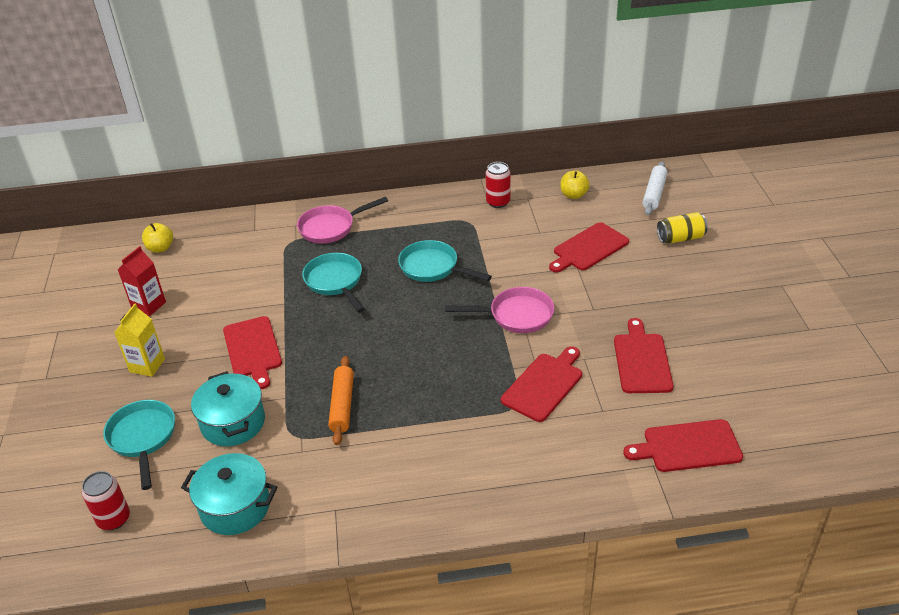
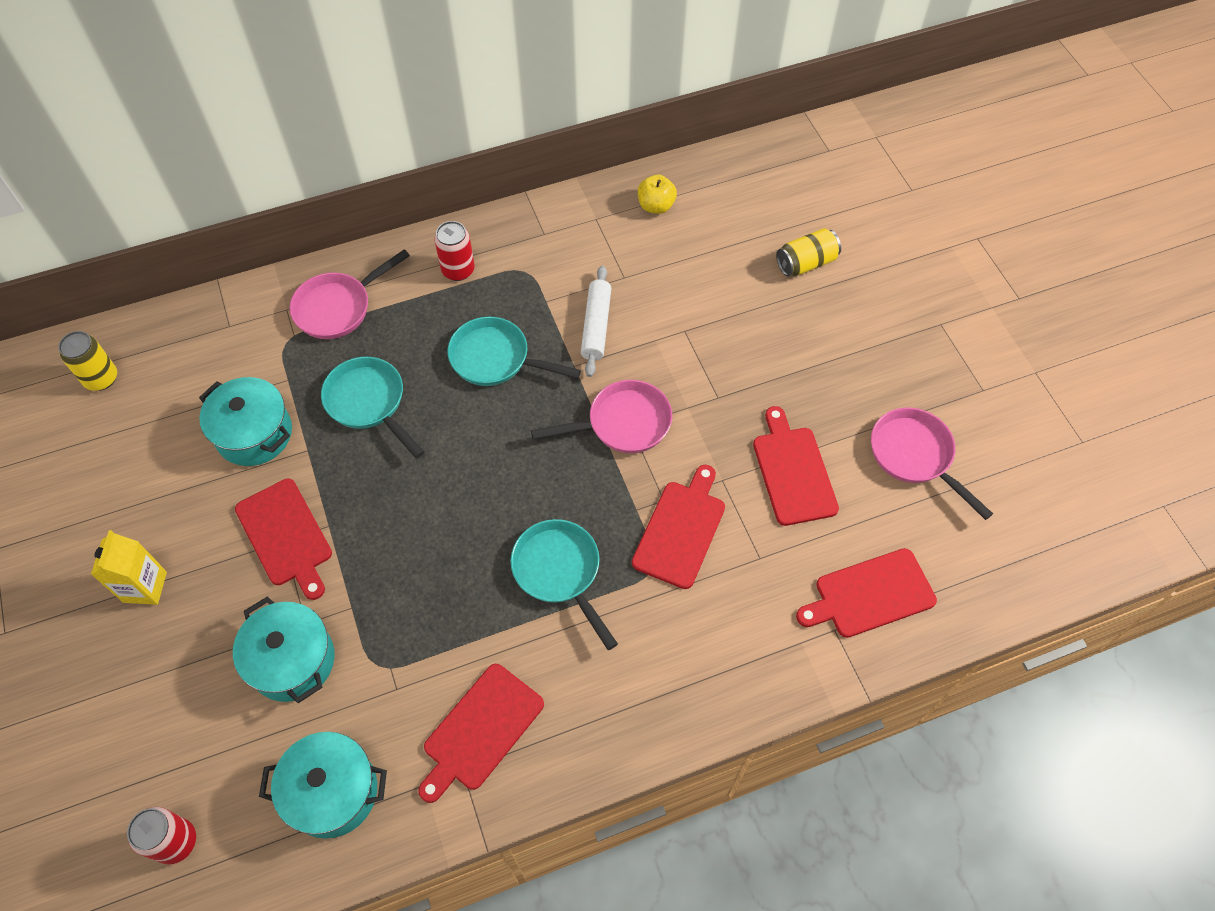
camera: 15 degrees left, 20 degrees up
(143, 438) = (176, 708): turquoise pan -> turquoise pan (560, 572)
(149, 305) = (115, 483): red carton -> none
(160, 248) = (101, 378): yellow apple -> yellow can
(251, 290) = (254, 434): none -> turquoise pot
(342, 405) = (430, 606): orange rolling pin -> none
(498, 202) = (558, 231): red can -> red can (458, 270)
(588, 248) = (693, 296): red cutting board -> red cutting board (480, 730)
(654, 193) = (759, 190): white rolling pin -> white rolling pin (596, 326)
(744, 363) = (915, 456): none -> pink pan

